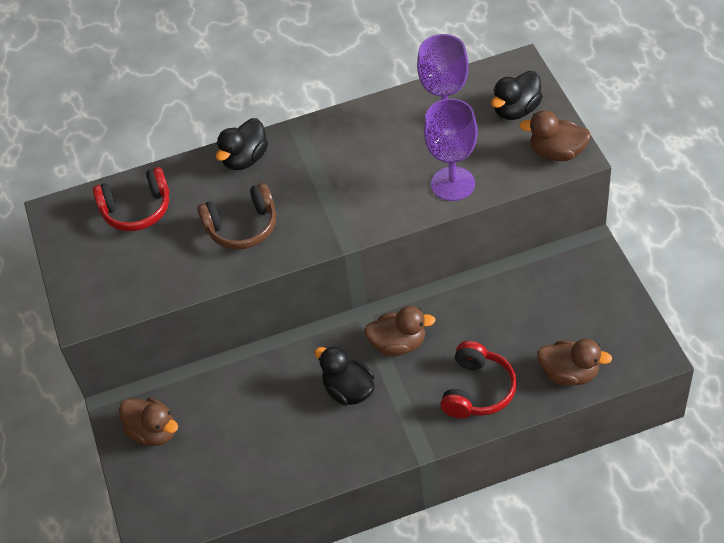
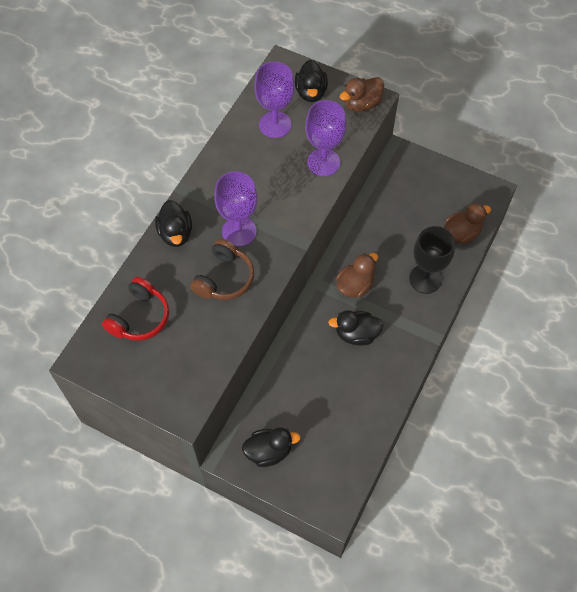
camera: 50 degrees left, 10 degrees up
(153, 432) = (269, 451): brown duck -> black duck
(301, 194) = (239, 231): none -> purple goblet
(478, 390) = (425, 279): red headphones -> black goblet

